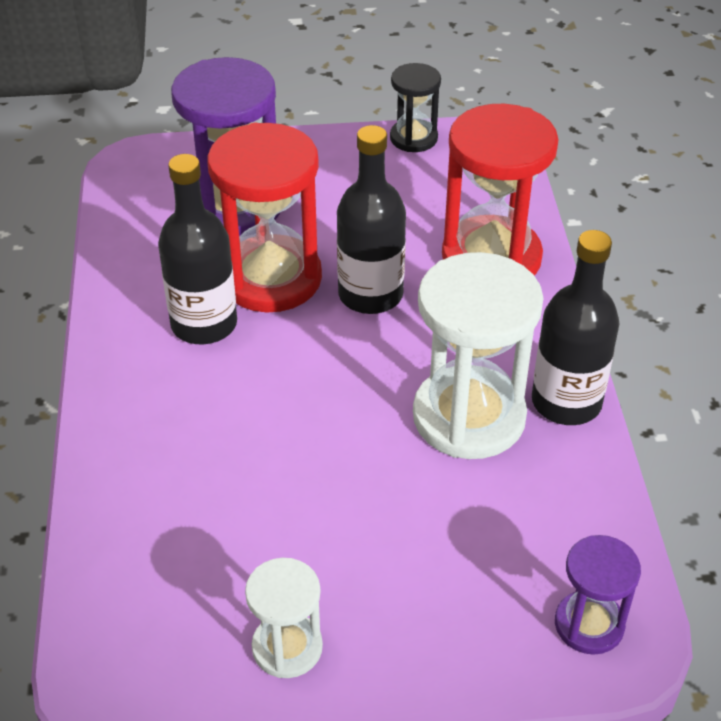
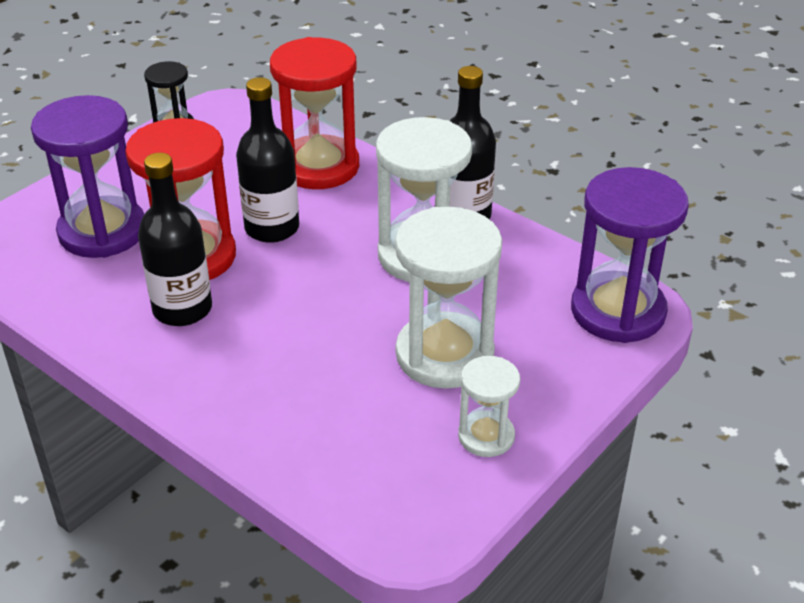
camera: 45 degrees left, 5 degrees down
(357, 535) = (444, 354): none -> white hourglass
(589, 624) = (618, 311): purple hourglass -> purple hourglass, size x1.87

